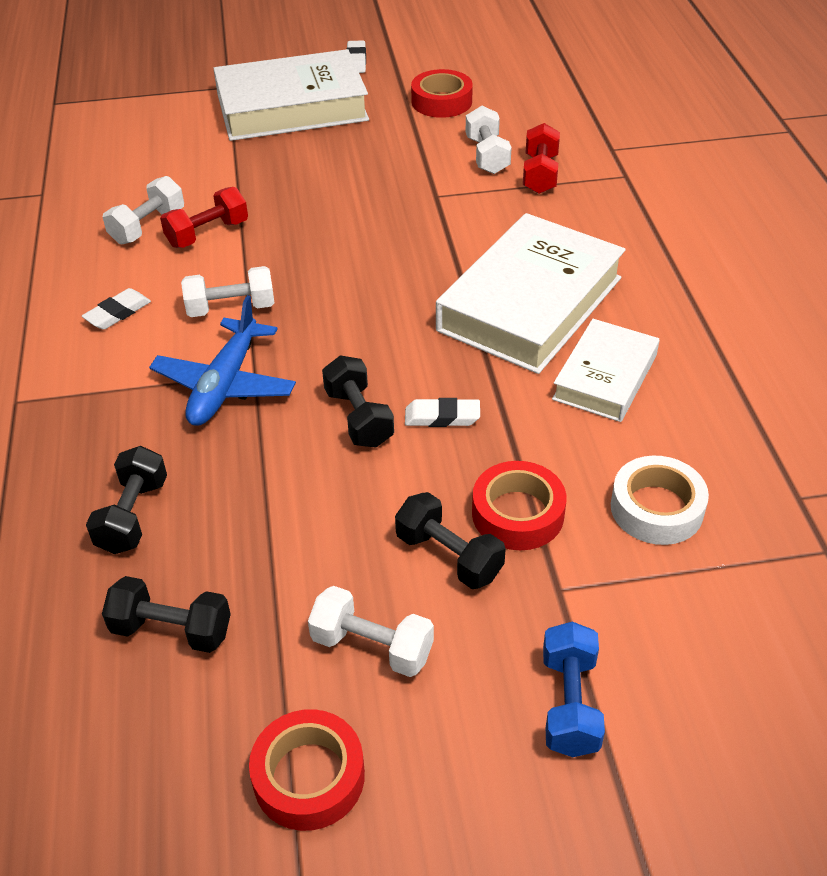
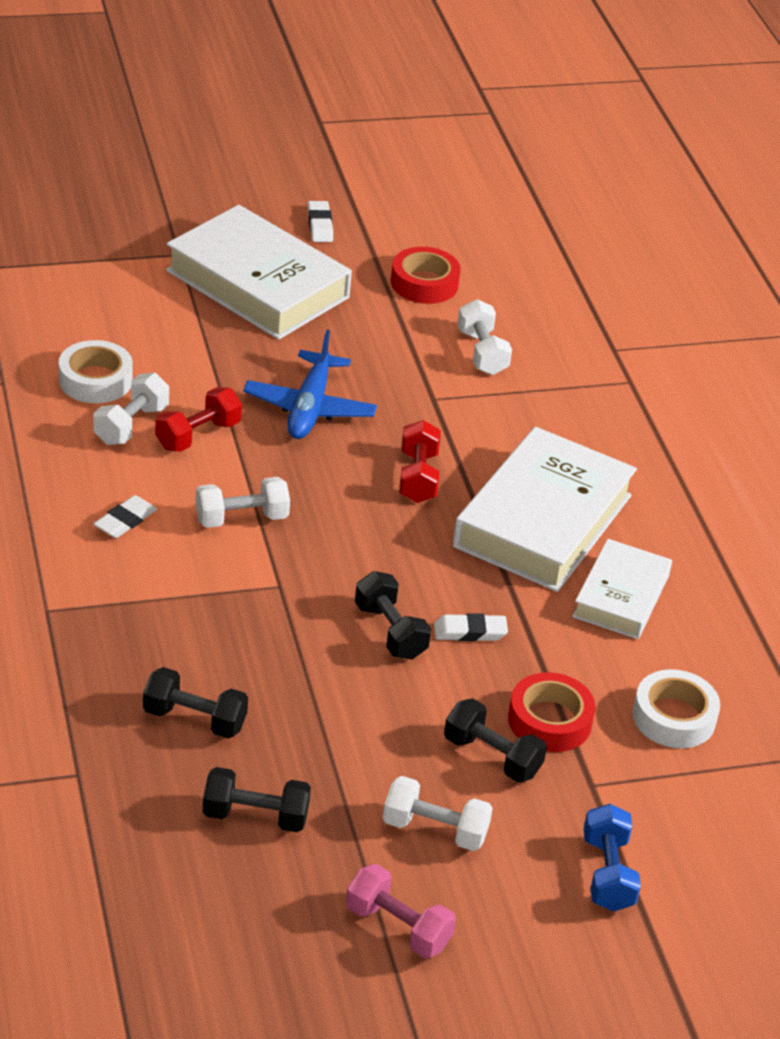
camera: 10 degrees left, 5 degrees down
(126, 189) = (95, 380): none -> white tape
(133, 516) = (194, 719): black dumbbell -> black dumbbell turned 75 degrees counterclockwise
(225, 385) = (253, 597): blue plane -> blue plane (309, 408)
(292, 107) = (257, 284): white book -> white book turned 60 degrees clockwise
(309, 776) = (398, 927): red tape -> pink dumbbell
(540, 174) = (540, 377): red dumbbell -> red dumbbell (417, 477)

